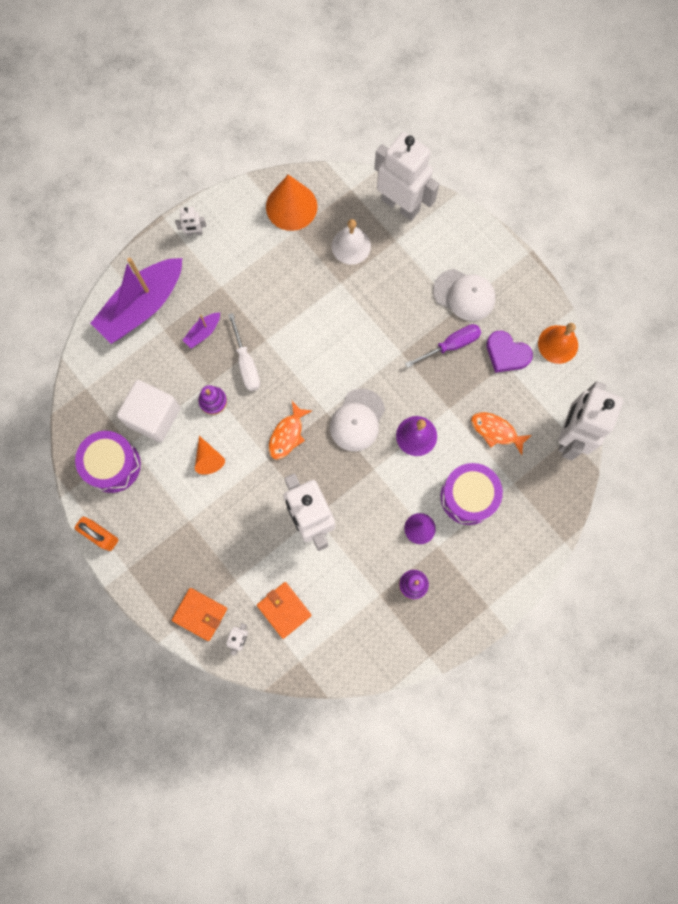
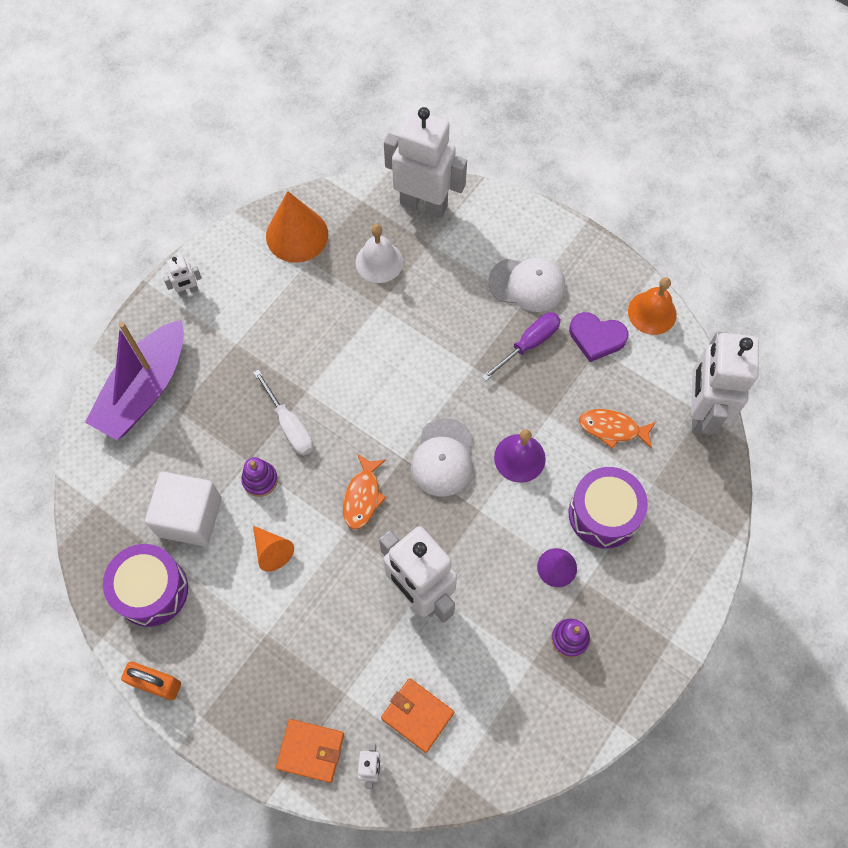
camera: 15 degrees left, 10 degrees down
(203, 332) = (227, 402): purple boat -> none

